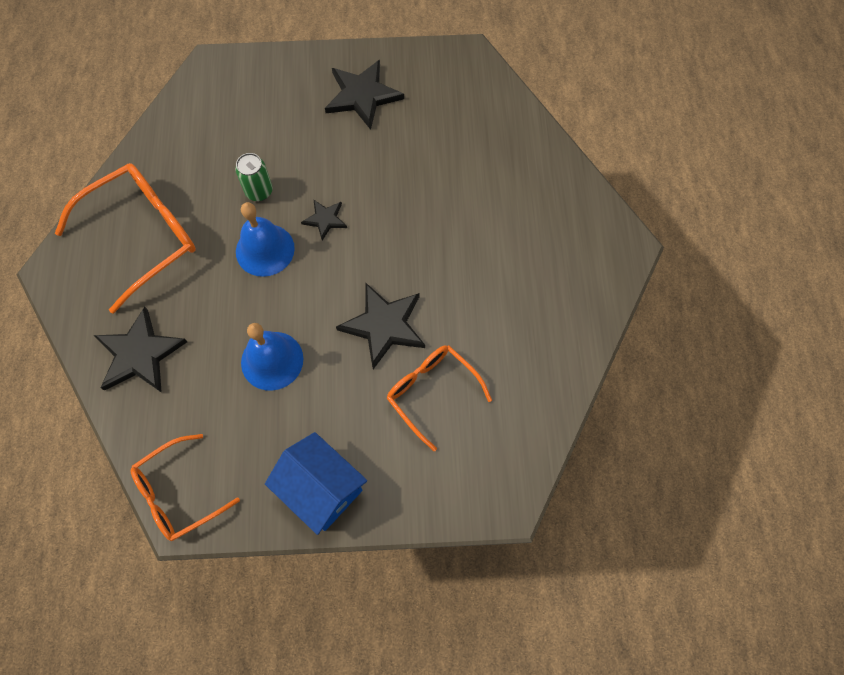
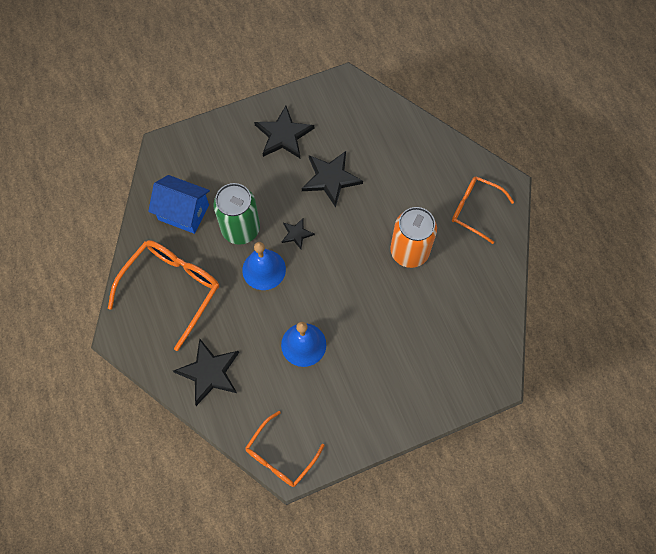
camera: 20 degrees left, 0 degrees up
(259, 191) = (241, 229): green can -> green can, size x1.84
(321, 489) = (374, 418): blue house -> blue house (183, 212)
(384, 325) = (369, 294): black star -> black star (331, 178)
(432, 392) = (420, 328): orange glasses -> orange glasses (474, 210)
(460, 289) = (409, 251): none -> orange can

